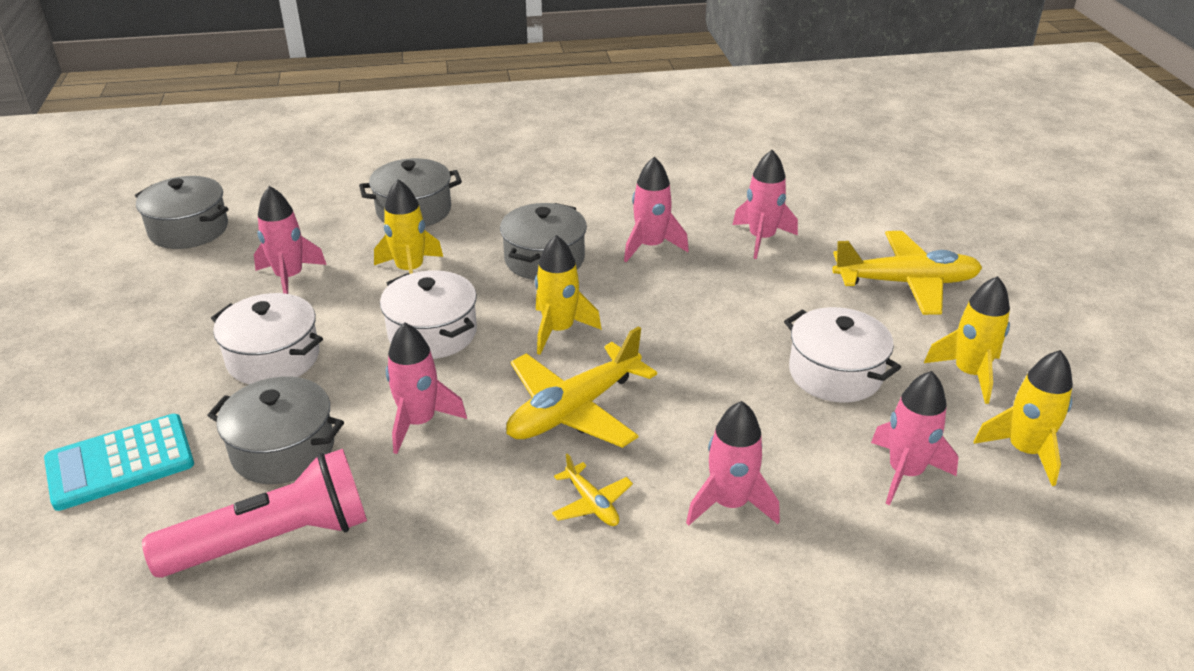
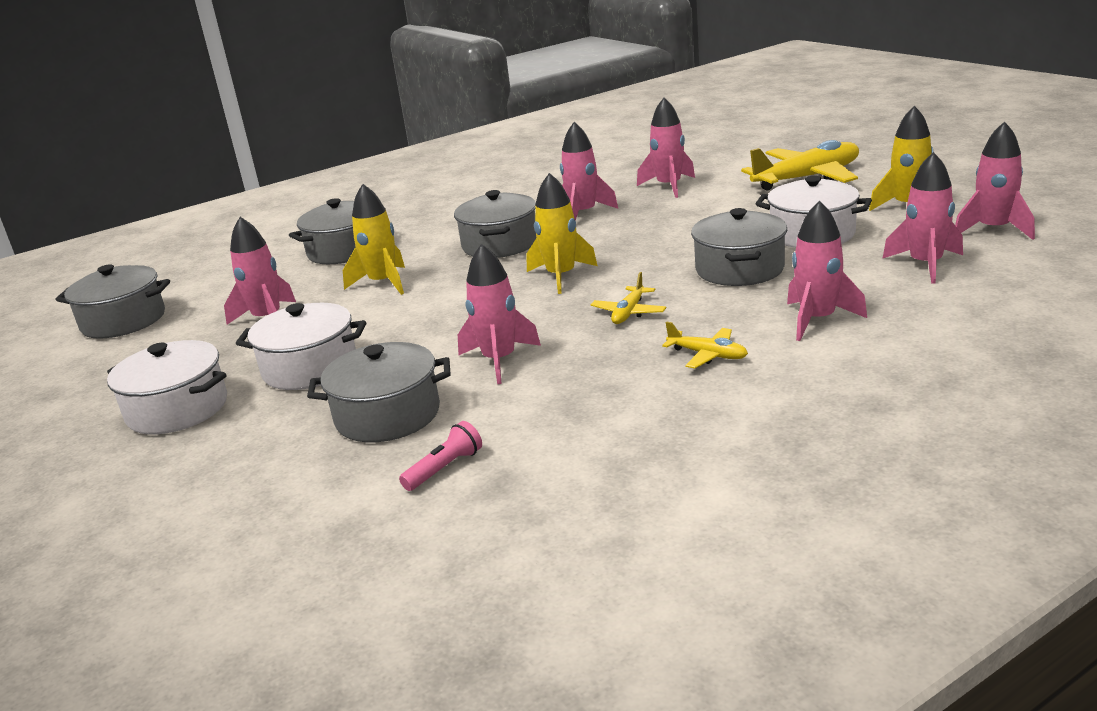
camera: 20 degrees left, 10 degrees down
(120, 463) = (225, 476): turquoise calculator -> none
(273, 540) = (444, 468): pink flashlight -> pink flashlight, size x0.42
(432, 333) = (449, 310): white pot -> white pot (177, 409)
(574, 410) = (629, 313): yellow plane -> yellow plane, size x0.48
(722, 394) = (739, 269): none -> grey pot
(1024, 451) = (993, 230): yellow rocket -> pink rocket

